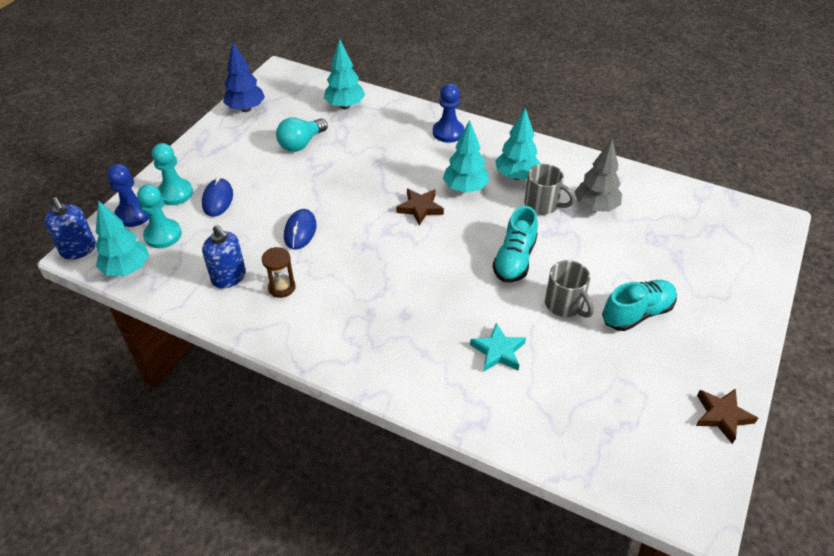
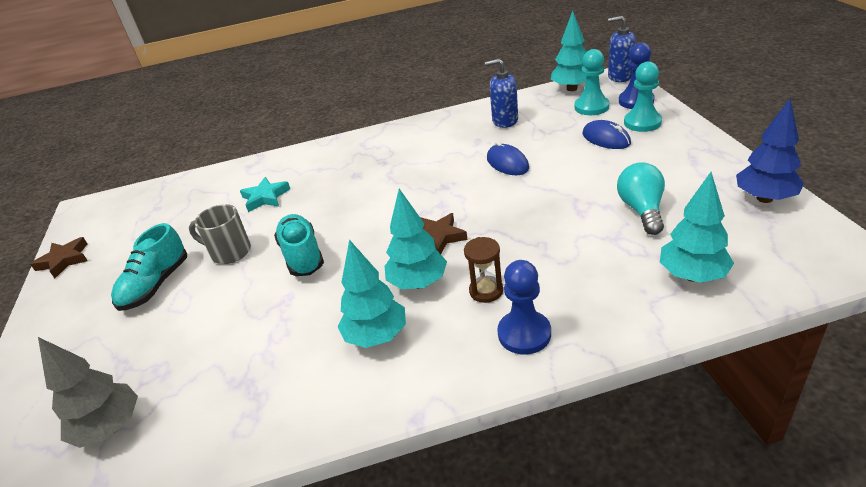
camera: 145 degrees right, 10 degrees down
(282, 287) = (462, 137): brown hourglass -> brown hourglass (486, 291)
(542, 205) = (315, 323): grey mug -> none
(595, 207) = (248, 363): grey tree -> grey tree (110, 428)

